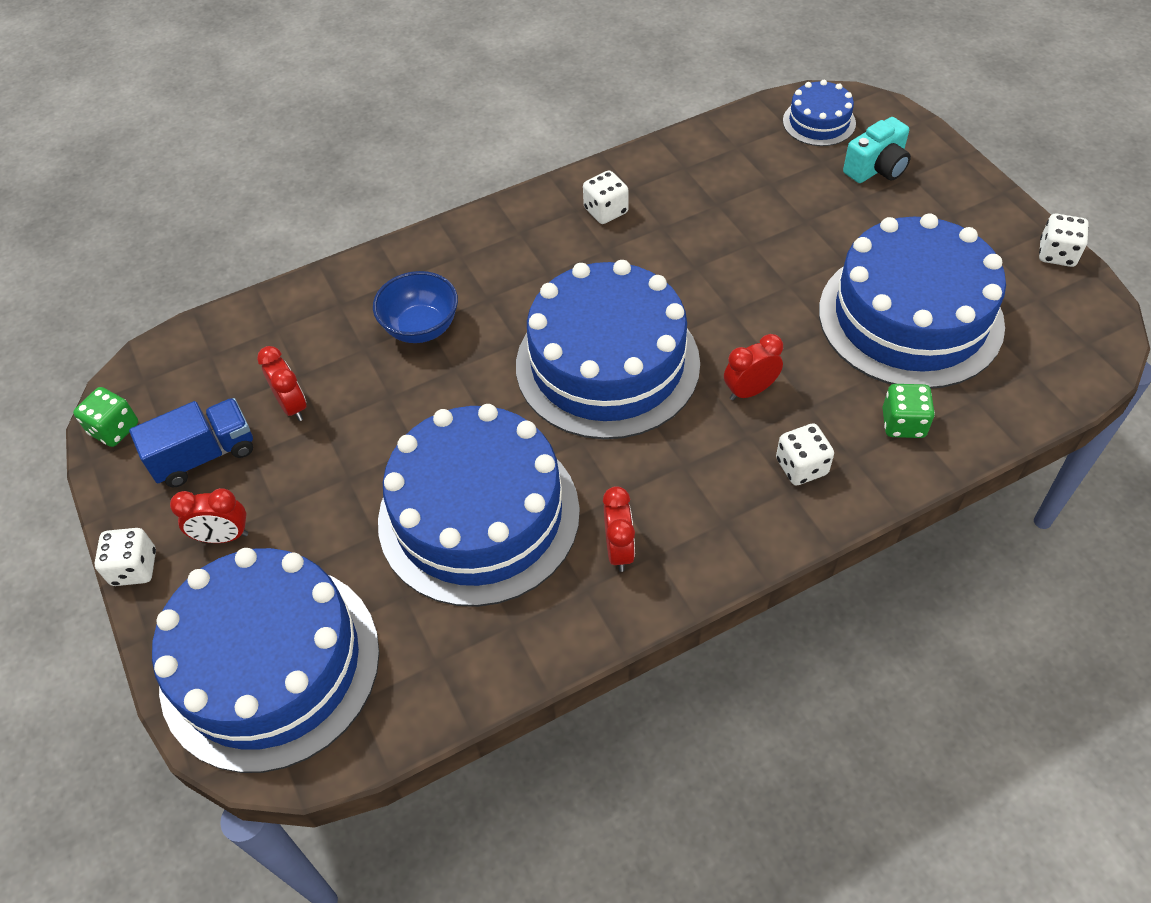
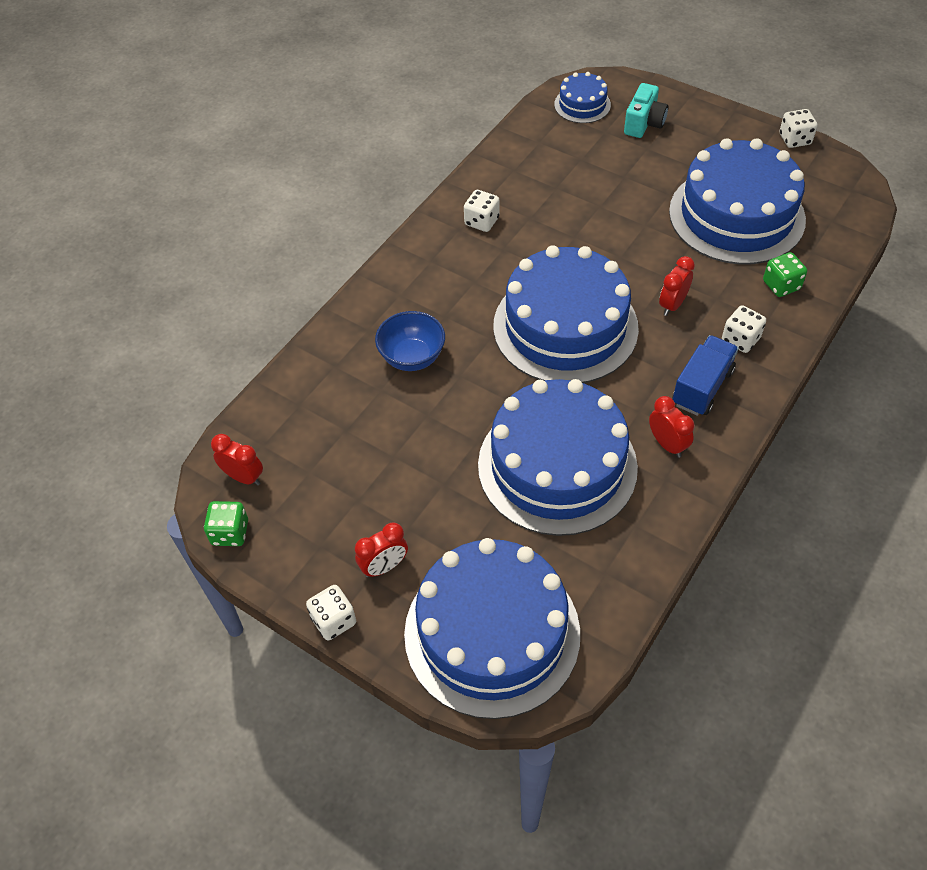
camera: 30 degrees left, 0 degrees up
(204, 455) = (320, 518): blue truck -> blue truck (702, 387)
(292, 406) = (360, 453): red clock -> red clock (244, 477)

